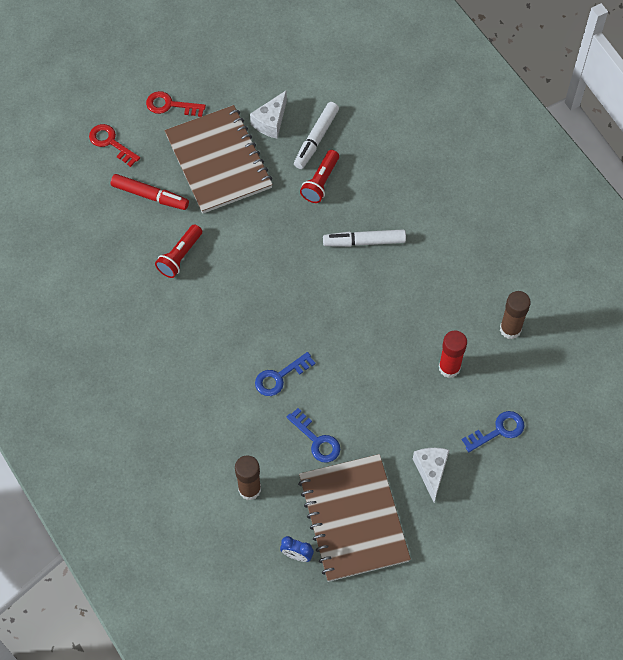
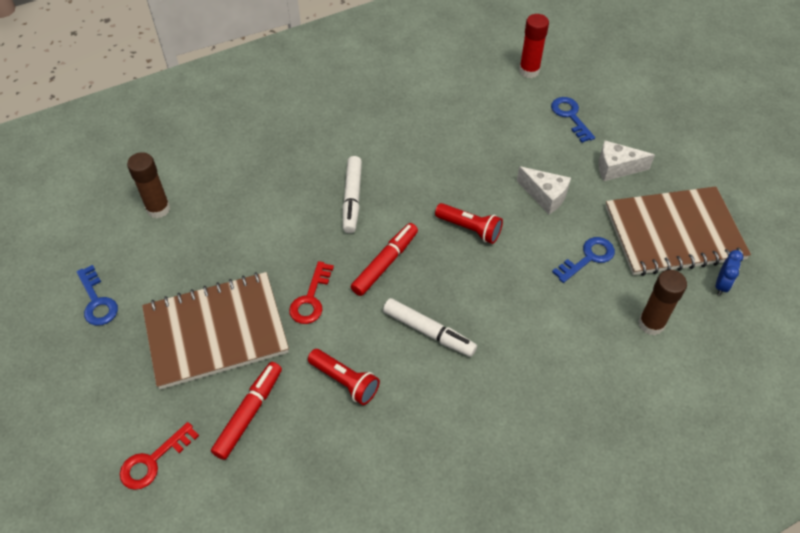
camera: 85 degrees left, 10 degrees down
(170, 105) = (115, 383): red key -> red key (311, 299)
(271, 122) = (174, 273): white cheese -> white cheese (545, 196)
(279, 377) = (513, 286): blue key -> blue key (97, 301)
(295, 274) = (385, 263): none -> red marker
(316, 139) = (210, 231): white marker -> white marker (428, 331)
(320, 182) = (269, 231): red flashlight -> red flashlight (470, 229)
(449, 368) = (504, 144): red glue stick -> red glue stick (529, 71)
(510, 329) = (464, 97): brown glue stick -> brown glue stick (158, 209)

